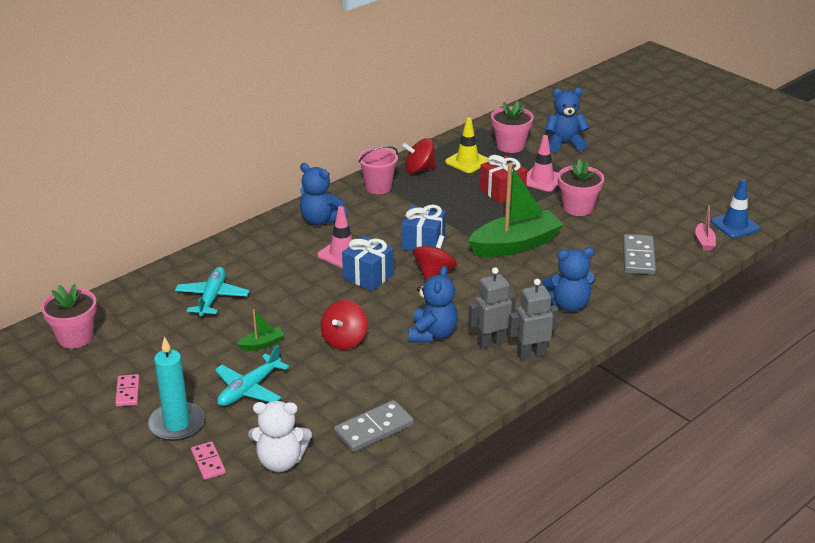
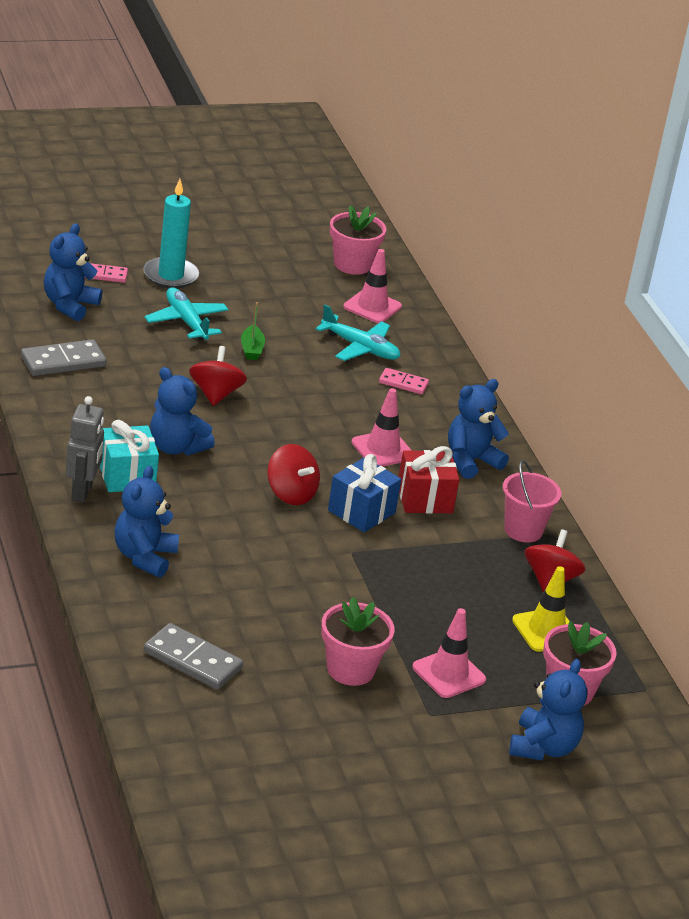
camera: 110 degrees right, 0 degrees up
(127, 392) = (240, 267): pink domino -> pink domino (403, 383)
(141, 309) = (372, 307): none -> pink traffic cone
(280, 461) = (69, 305): white teddy bear -> blue teddy bear
(344, 340) = (215, 394): red spinning top -> red spinning top turned 45 degrees clockwise
(368, 276) = (321, 449): blue gift -> none
(374, 429) = (63, 361): grey domino -> grey domino turned 75 degrees clockwise
(491, 342) = (127, 476): grey robot -> turquoise gift
(502, 192) = (440, 624): red gift -> red gift (424, 499)
(515, 245) = (301, 576): green boat -> none
(704, 242) = (177, 737): pink boat -> none
(735, 225) = (192, 792): blue traffic cone -> none

